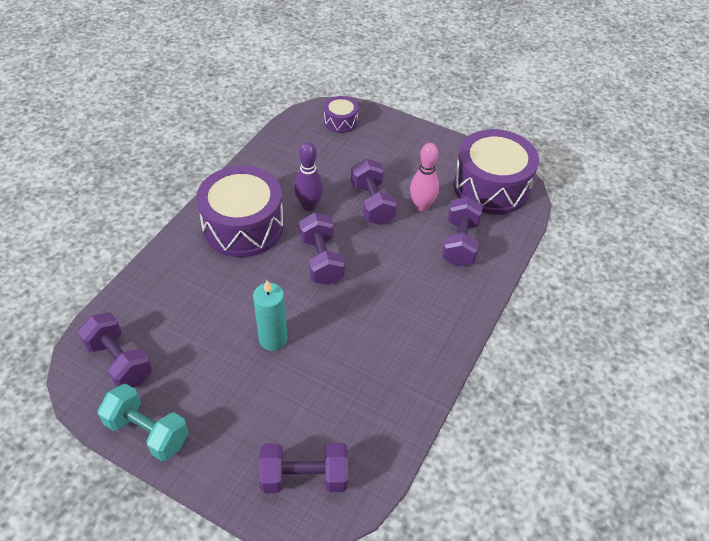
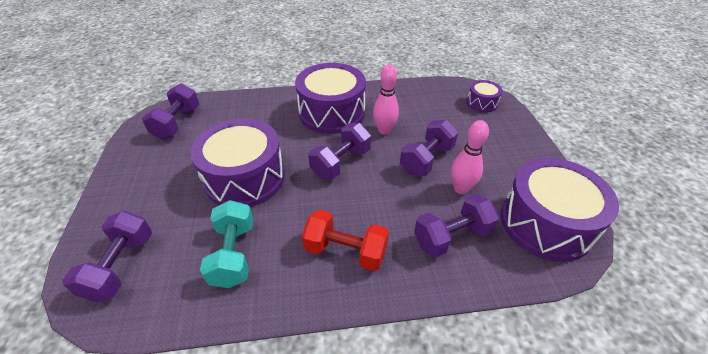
camera: 55 degrees right, 5 degrees down
(147, 432) = (127, 163): turquoise dumbbell -> turquoise dumbbell (233, 254)
(273, 339) = (245, 178): turquoise candle -> purple drum
(304, 477) = (121, 266): purple dumbbell -> purple dumbbell turned 45 degrees clockwise
(309, 206) = (384, 130): purple bowling pin -> pink bowling pin
(420, 312) = (345, 251): none -> red dumbbell

